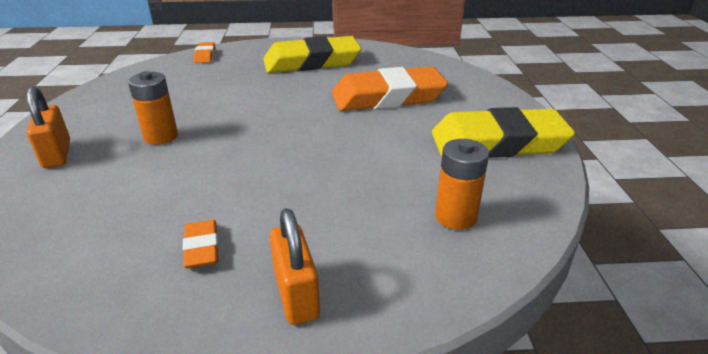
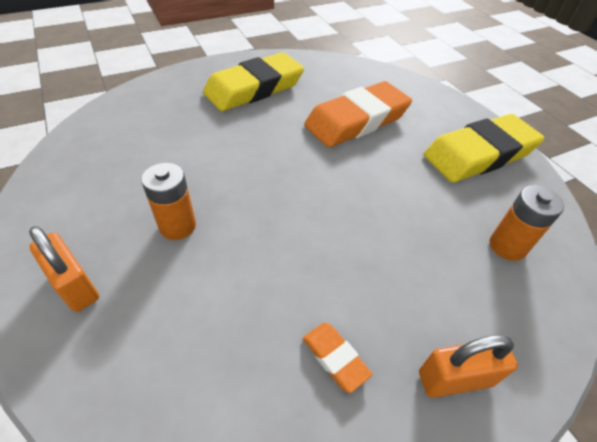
camera: 25 degrees left, 15 degrees up
(205, 55) = (134, 99): orange eraser -> none
(296, 294) = (455, 378): orange padlock -> orange padlock turned 60 degrees counterclockwise

